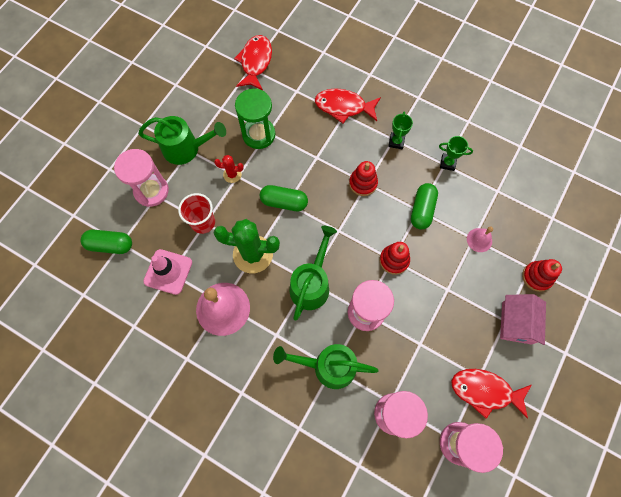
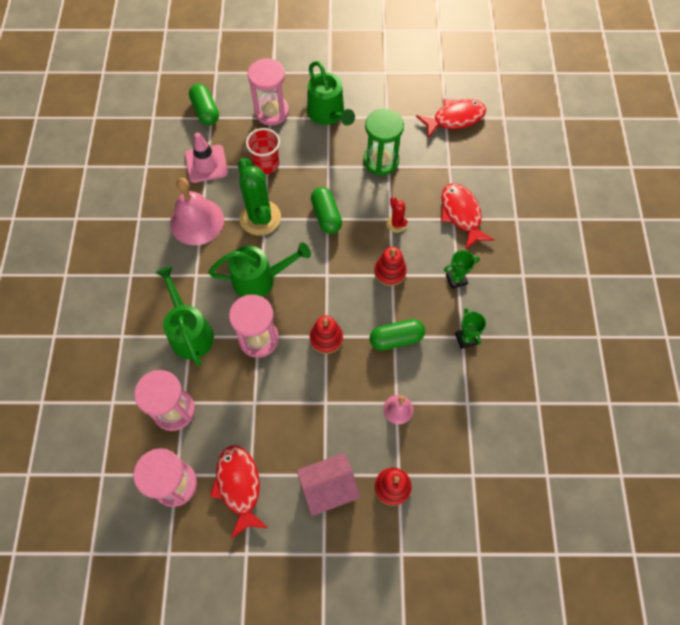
camera: 60 degrees right, 5 degrees down
(232, 174) = (326, 161): red cactus -> red cactus (396, 224)

